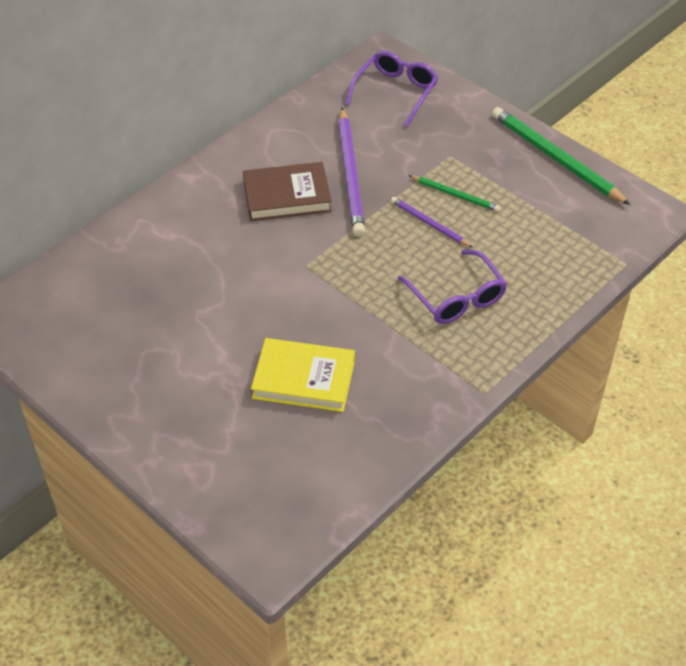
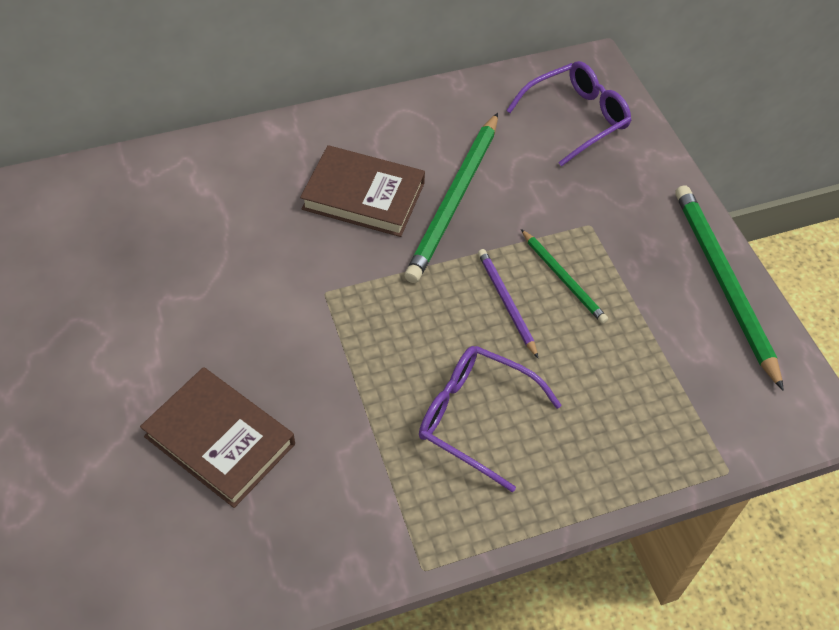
camera: 25 degrees right, 5 degrees up
(304, 379) = (220, 440): yellow book -> brown book
(350, 174) = (455, 199): purple pencil -> green pencil
(456, 298) = (475, 417): purple glasses -> purple glasses turned 120 degrees clockwise

